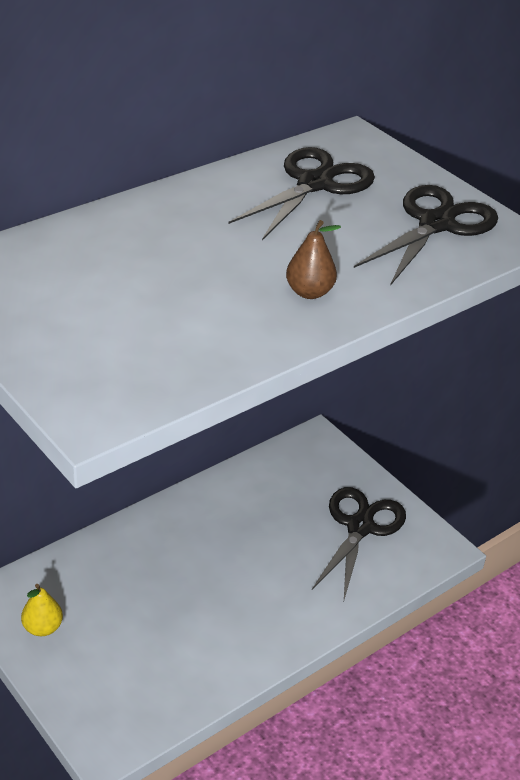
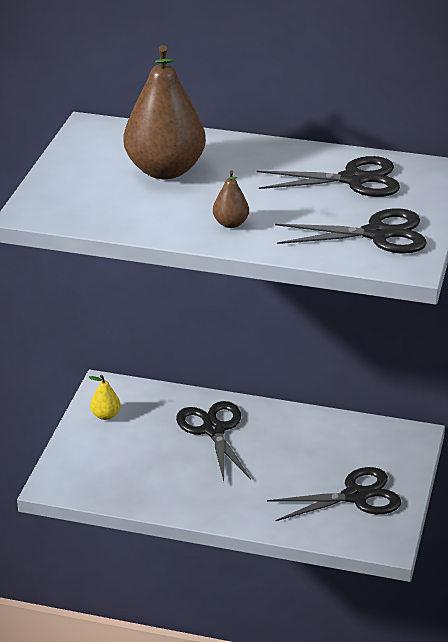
camera: 55 degrees right, 5 degrees down
(135, 274) = (165, 170): none -> brown pear
(162, 560) = (213, 430): none -> black scissors

